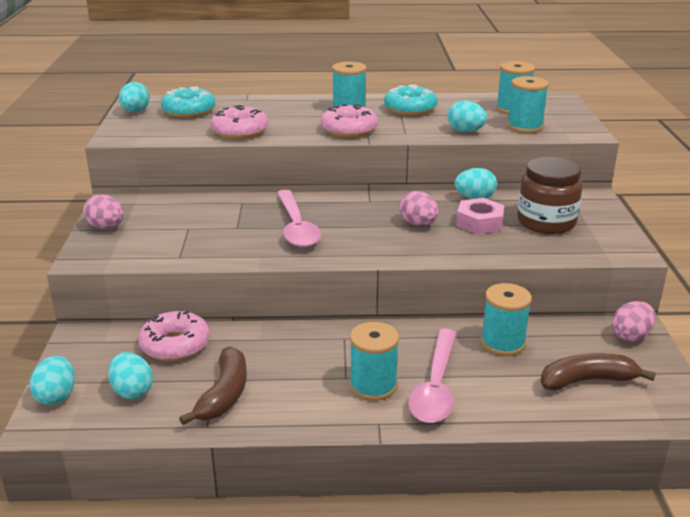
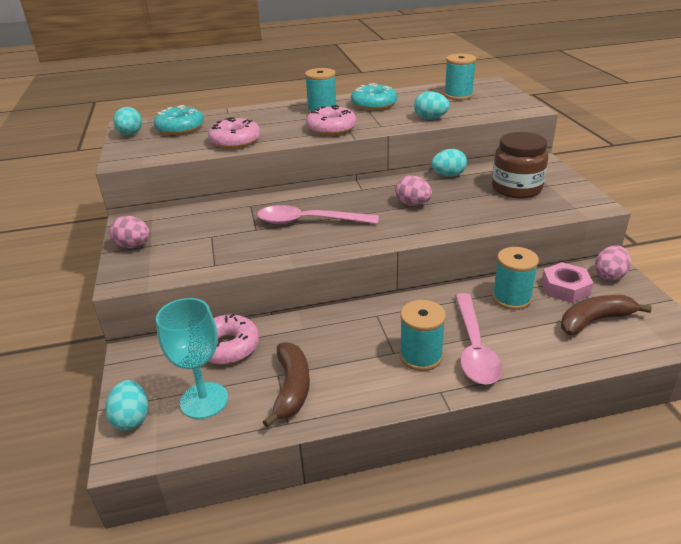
camera: 10 degrees left, 5 degrees up
(132, 391) = (204, 400): turquoise egg -> turquoise goblet
(296, 227) = (309, 221): pink spoon -> pink spoon turned 120 degrees clockwise
(479, 222) = (463, 196): pink nut -> pink nut (565, 288)
(525, 127) = (476, 109): turquoise spool -> none

